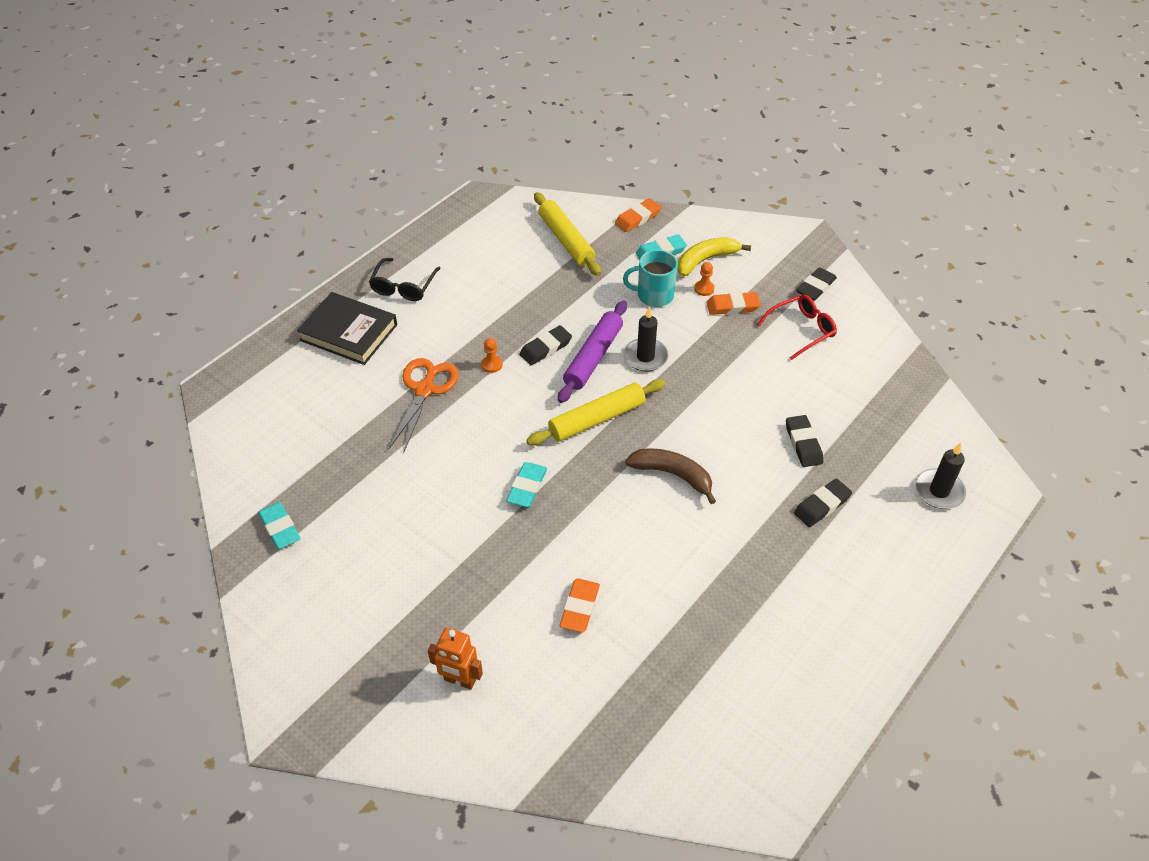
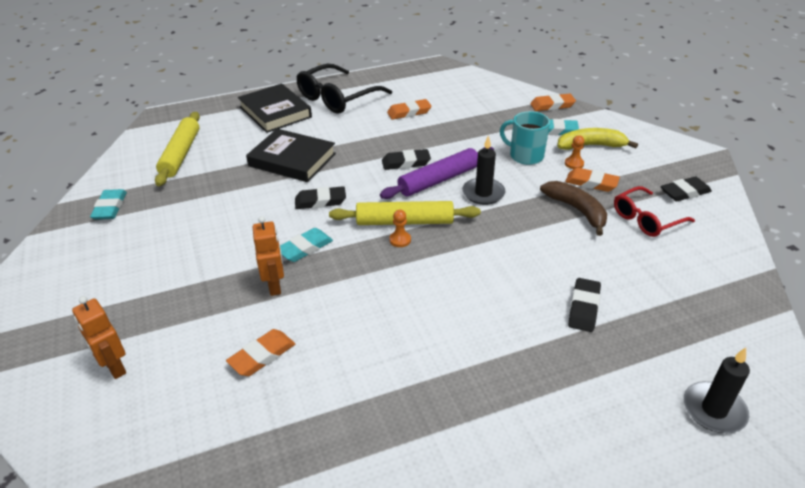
camera: 30 degrees right, 10 degrees down
(404, 286) = (338, 98): black glasses -> black glasses, size x1.56
(425, 390) = (292, 160): orange scissors -> black book
(492, 365) = (355, 160): orange pawn -> orange pawn (400, 240)
(499, 279) = (409, 112): none -> orange eraser
(533, 538) = (275, 286): none -> orange robot
(566, 240) = (482, 103): yellow rolling pin -> yellow rolling pin (180, 154)
(673, 475) = (435, 285): brown banana -> brown banana (577, 210)
(801, 330) = (646, 219): red glasses -> red glasses turned 150 degrees clockwise
(822, 505) = (565, 368): black eraser -> black eraser (320, 201)

